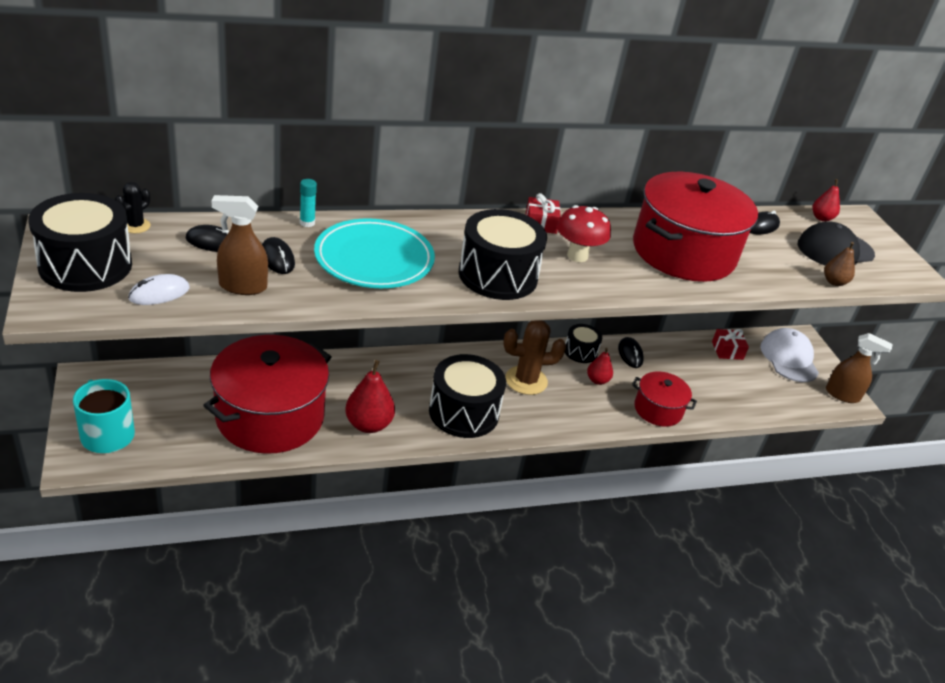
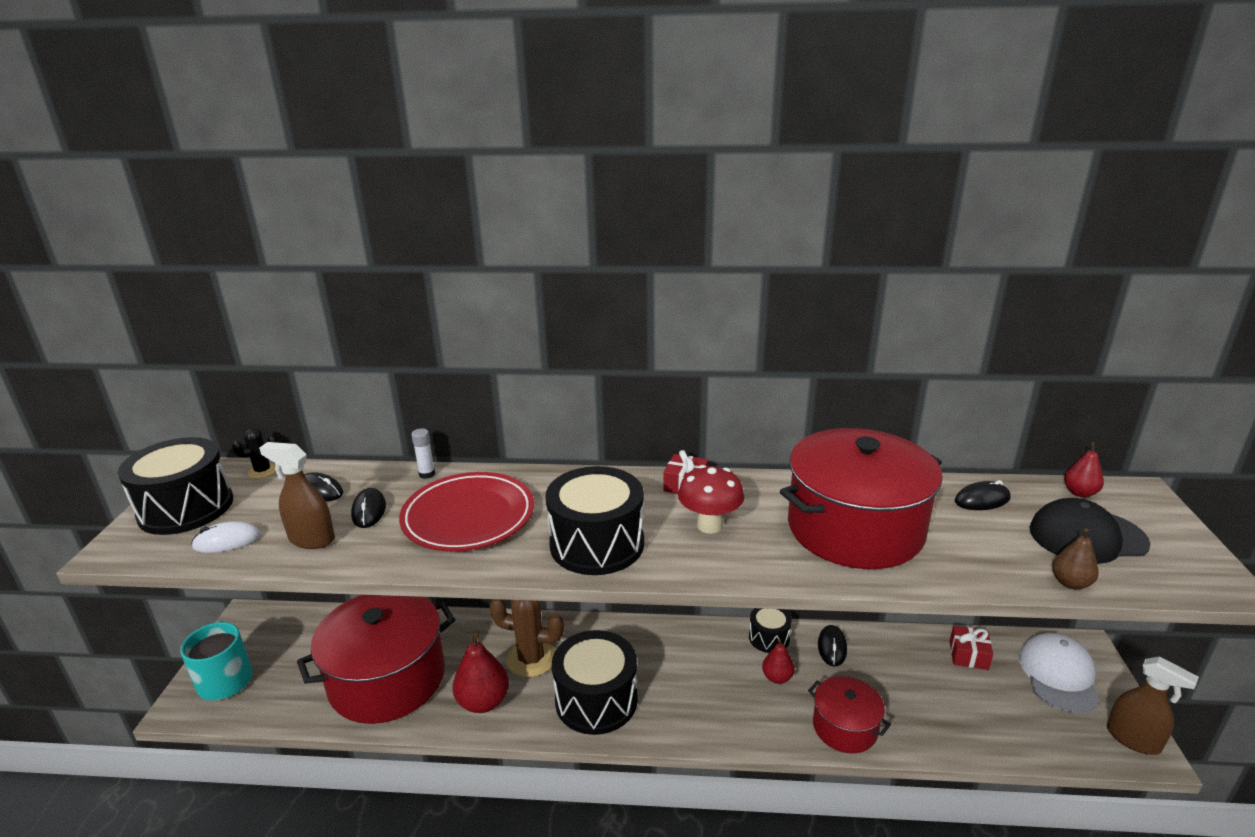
camera: 25 degrees right, 10 degrees down
(307, 223) = (427, 474): turquoise glue stick -> white glue stick
(374, 259) = (468, 517): turquoise plate -> red plate
(526, 380) = (687, 668): brown cactus -> brown cactus (531, 659)

